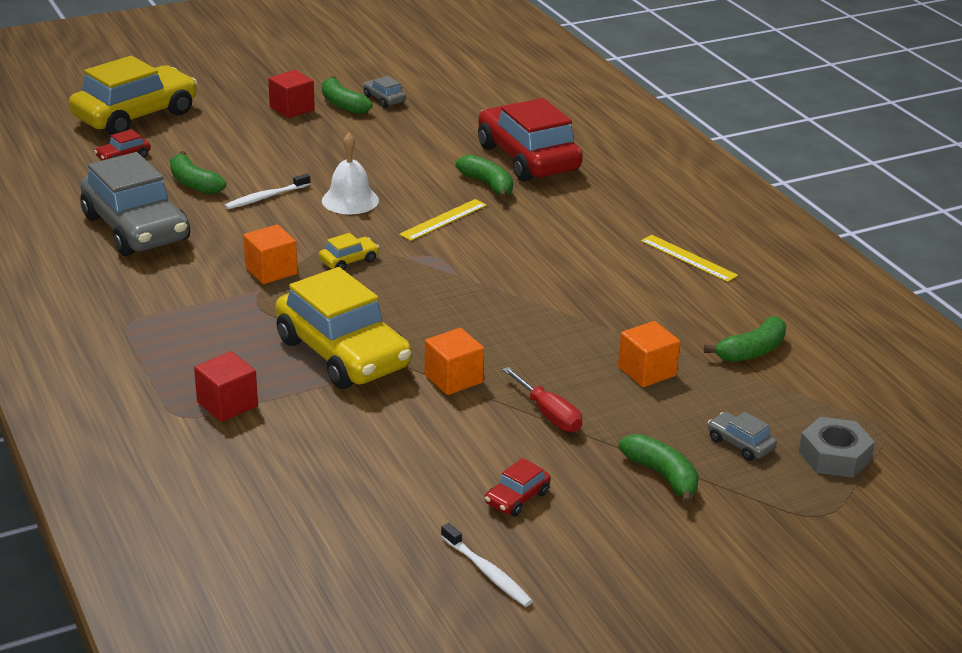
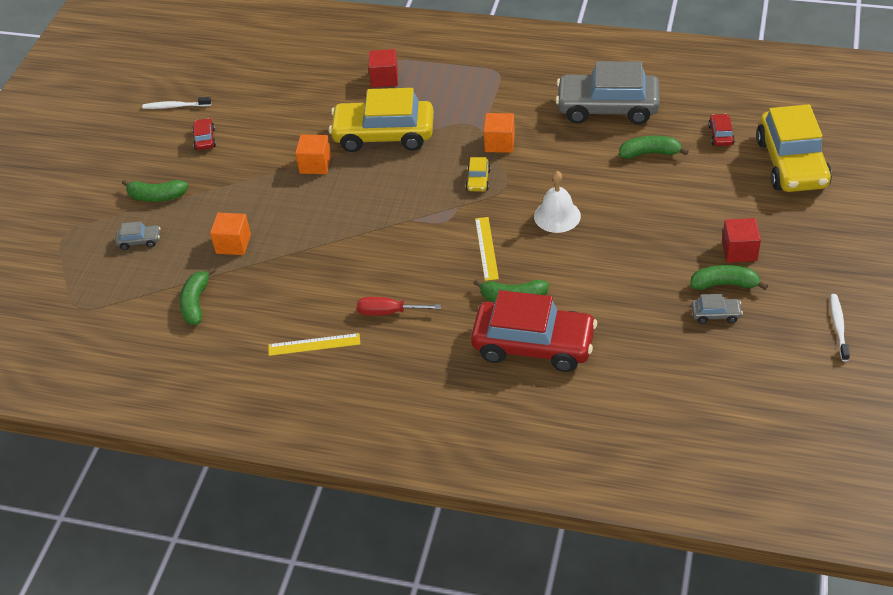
camera: 135 degrees right, 15 degrees up
(266, 197) = (598, 178): white toothbrush -> white toothbrush (838, 326)
(549, 414) = (246, 183): red screwdriver -> red screwdriver (388, 312)
(834, 456) = (87, 271): grey nut -> none

